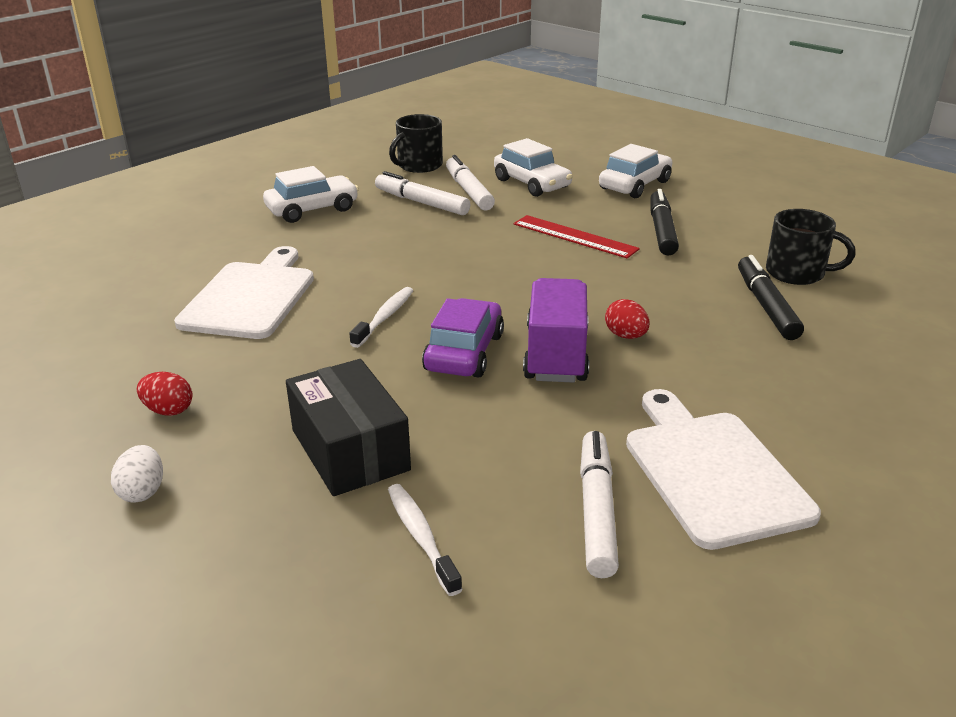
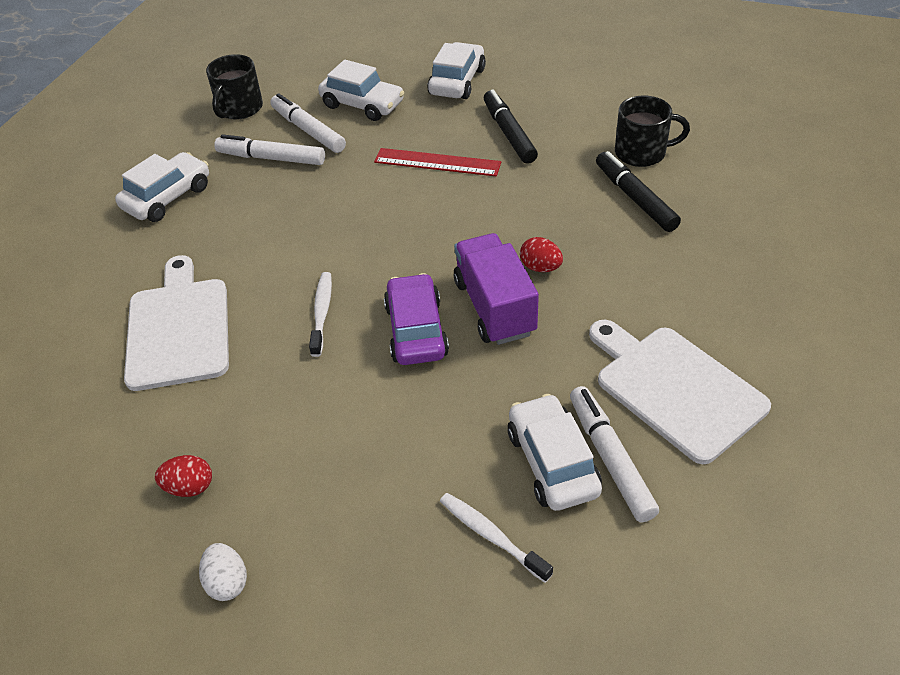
camera: 20 degrees left, 15 degrees up
(350, 450) = (381, 471): black box -> none
(530, 495) = (552, 462): none -> white car

